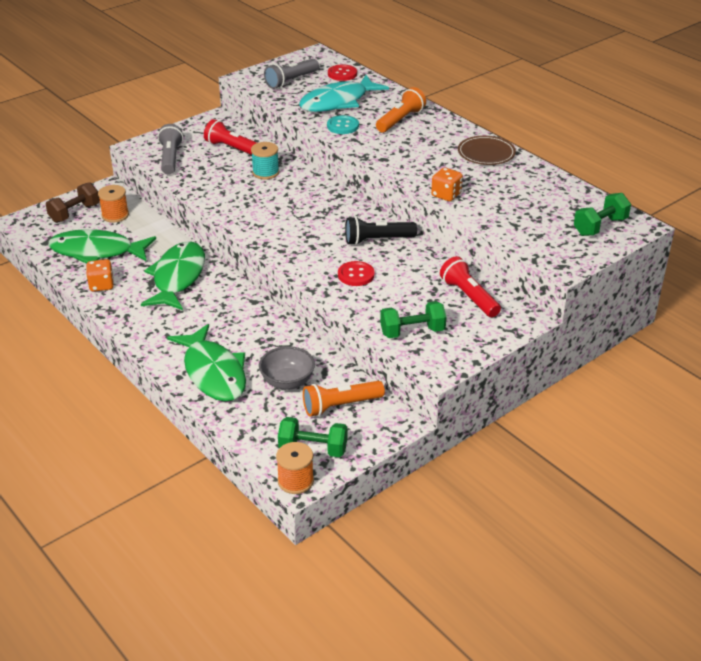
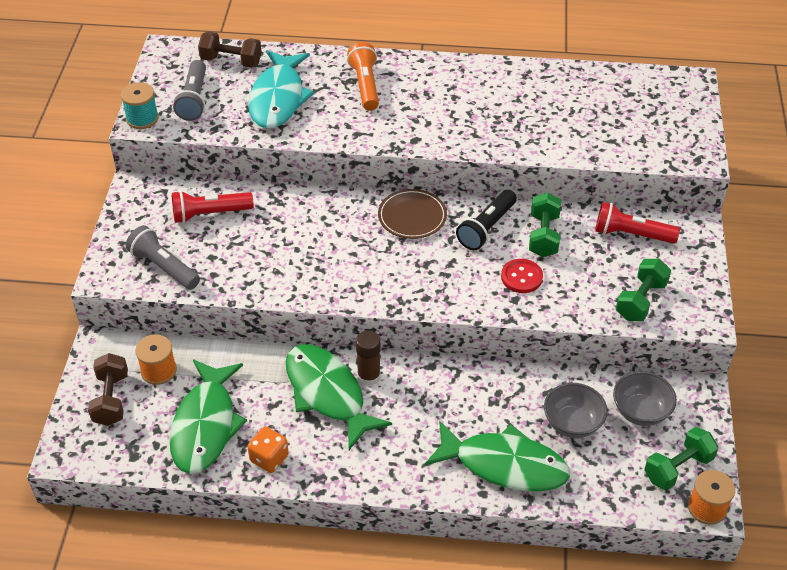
camera: 45 degrees left, 10 degrees up
(97, 251) = (205, 425): green fish -> green fish turned 45 degrees counterclockwise
(212, 284) = (369, 376): none -> brown glue stick
(265, 172) = (283, 221): turquoise spool -> turquoise spool (142, 118)
(340, 406) = (640, 411): orange flashlight -> grey bowl
(342, 74) = (231, 61): red button -> brown dumbbell
(342, 126) = (325, 124): turquoise button -> none
(446, 195) = (520, 145): orange dice -> none
(486, 153) = (487, 78): brown plate -> brown plate (412, 216)
(600, 226) = (670, 101): green dumbbell -> green dumbbell (543, 236)

